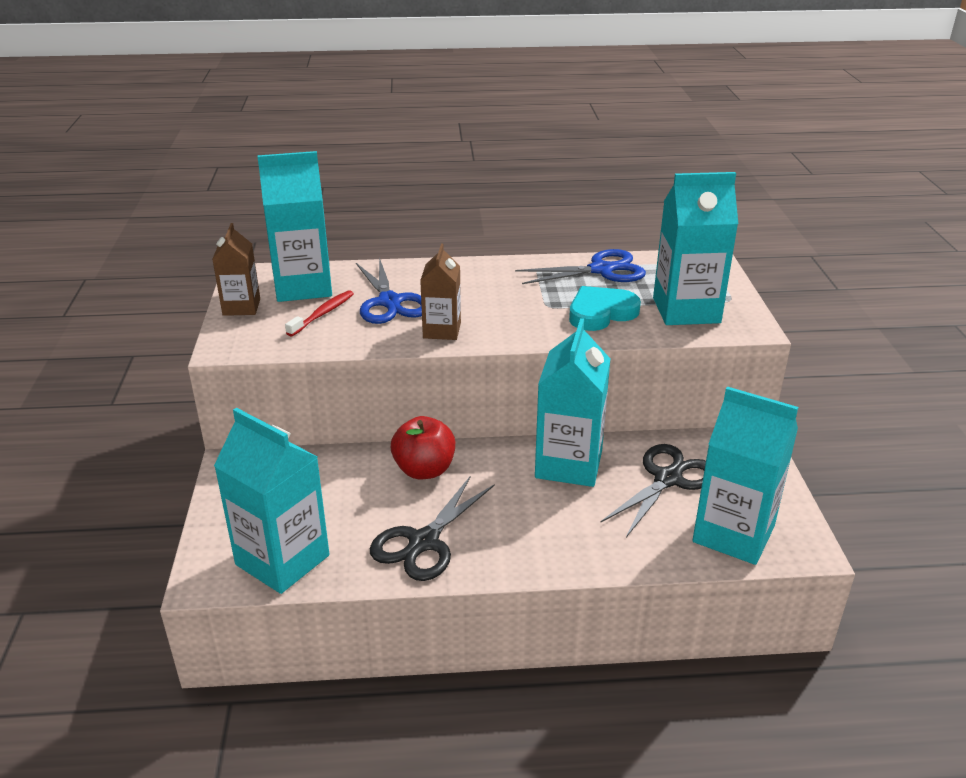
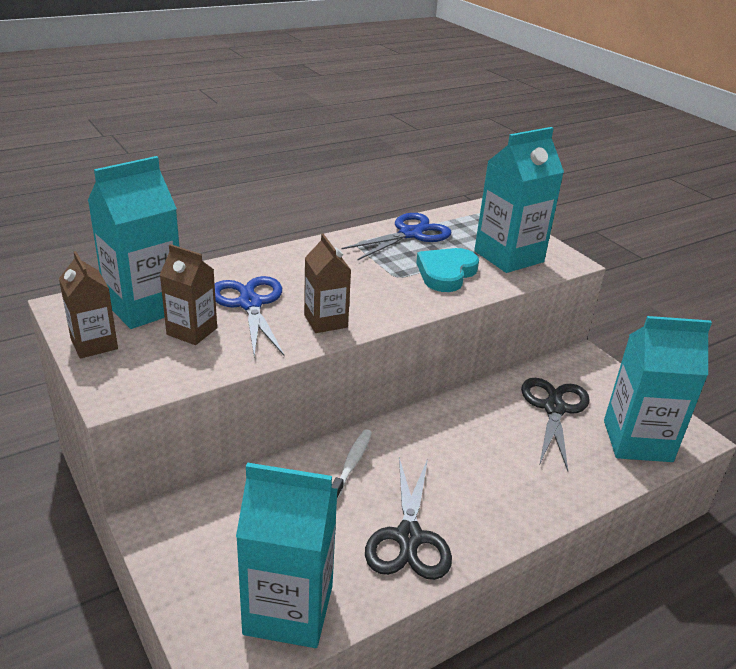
camera: 30 degrees left, 0 degrees up
(323, 314) = (192, 331): red toothbrush -> brown carton
(390, 302) = (250, 304): blue scissors -> blue scissors turned 150 degrees counterclockwise
(424, 470) = (351, 464): red apple -> white toothbrush
(568, 464) = (469, 419): turquoise carton -> none

